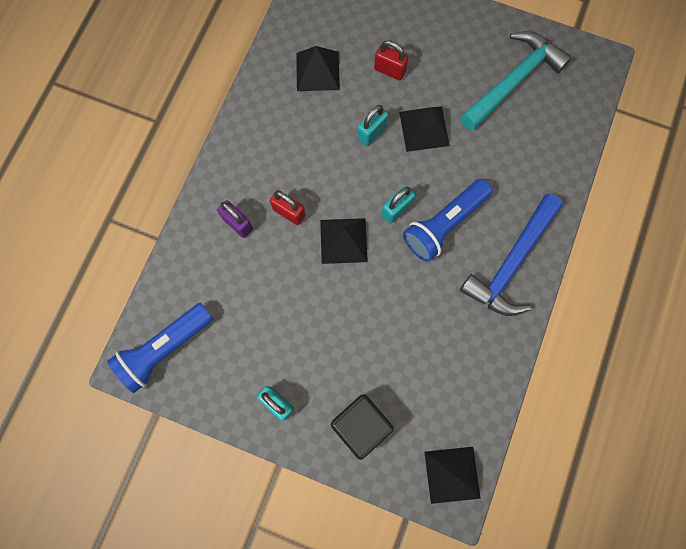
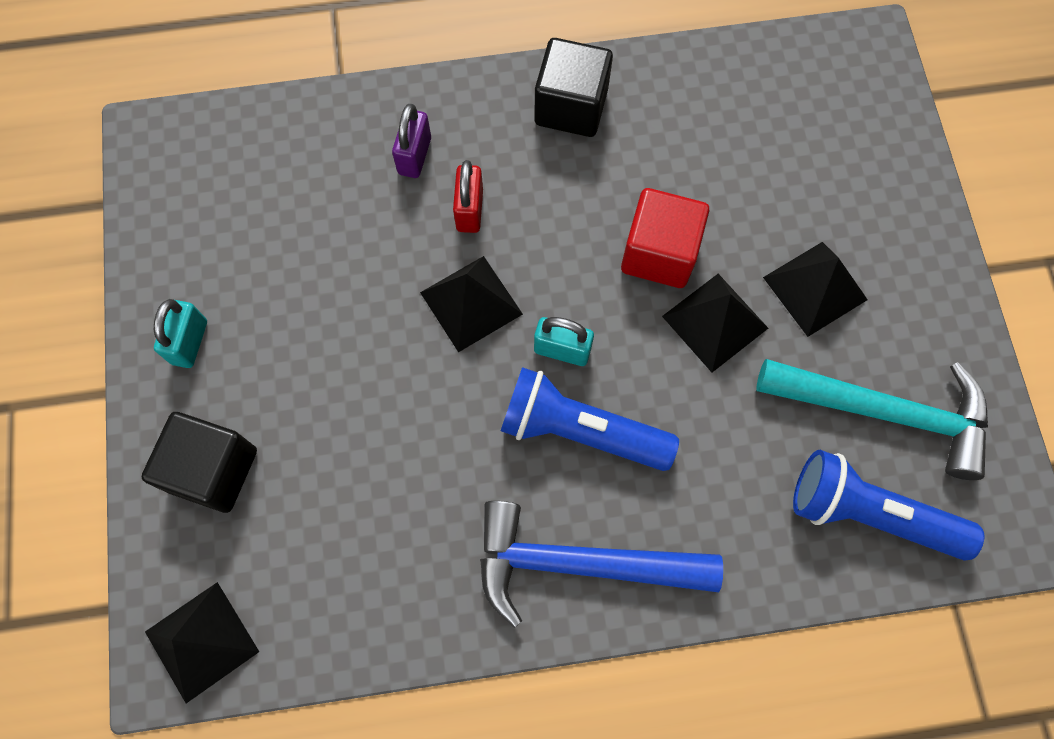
camera: 60 degrees right, 5 degrees down
(165, 348) = (194, 164): blue flashlight -> blue flashlight (869, 513)
(260, 127) = (571, 106): none -> black cube
(317, 71) = (705, 132): black pyramid -> black pyramid (814, 288)
(371, 133) = (659, 253): turquoise padlock -> red cube
(389, 70) = (774, 226): red padlock -> none

